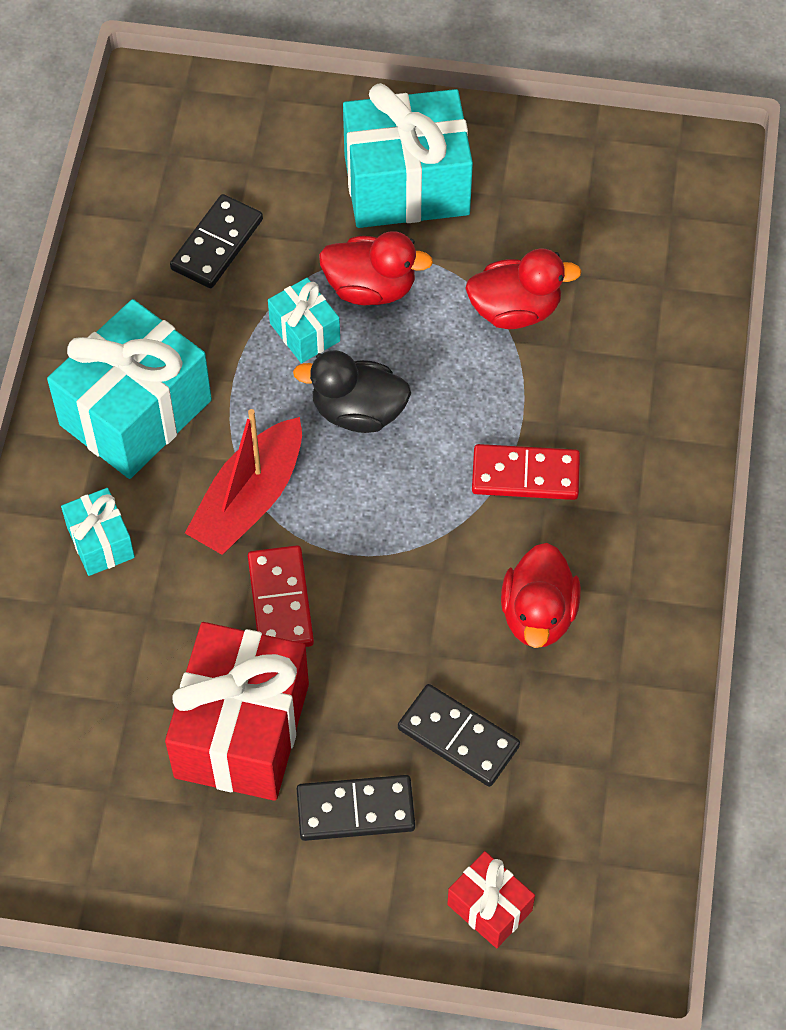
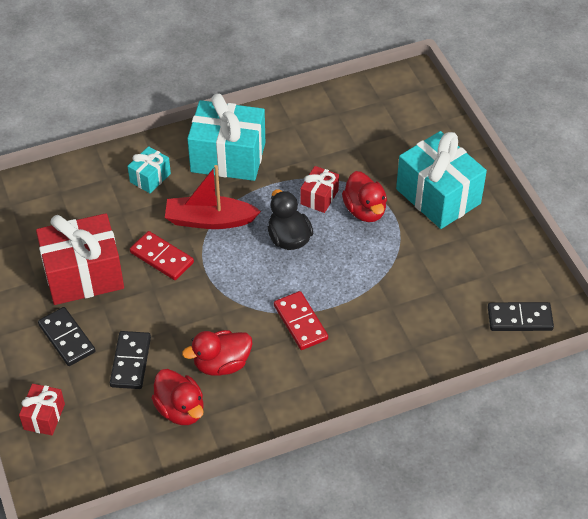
camera: 60 degrees right, 10 degrees down
(217, 244) = (344, 142): black domino -> black domino (519, 318)
(280, 601) = (162, 257): red domino -> red domino turned 75 degrees clockwise
(304, 332) = (319, 197): turquoise gift -> red gift
(515, 310) = (397, 274): red duck -> red duck (180, 409)

